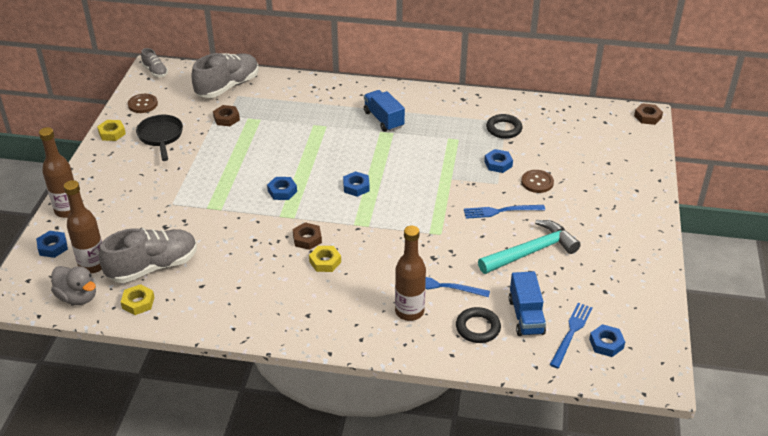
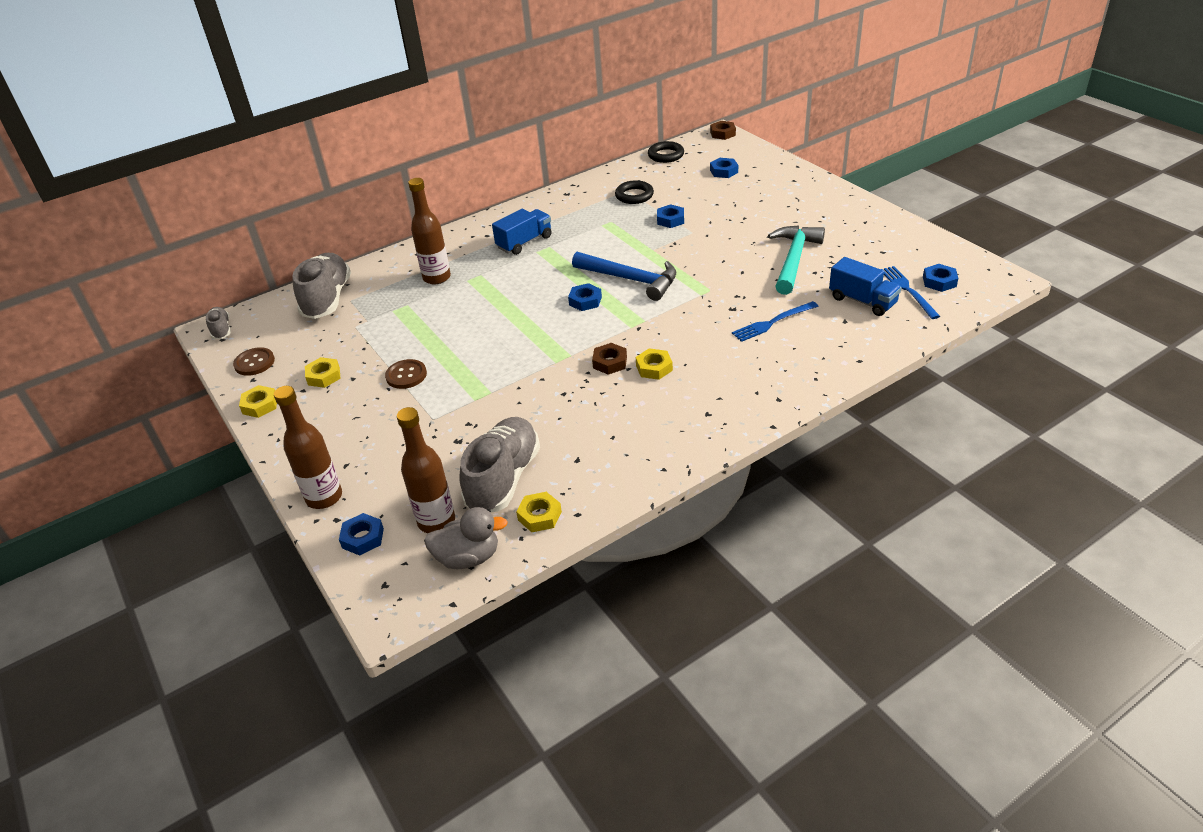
camera: 40 degrees left, 0 degrees up
(155, 71) = (221, 330): grey shoe -> grey shoe turned 120 degrees counterclockwise
(161, 137) = (324, 376): black pan -> yellow nut
(226, 118) = (370, 323): brown nut -> none
(282, 191) = (525, 343): blue nut -> blue nut (724, 171)
(383, 119) = (524, 242): blue truck -> blue truck turned 120 degrees clockwise
(404, 191) = (630, 280): none -> blue hammer
(409, 311) = (780, 355): brown bottle -> brown bottle (437, 278)
(478, 328) = (845, 331): black ring -> black ring (666, 155)
(500, 211) = (727, 248): blue fork -> none
(537, 182) = (719, 215): brown button -> brown button (406, 375)

